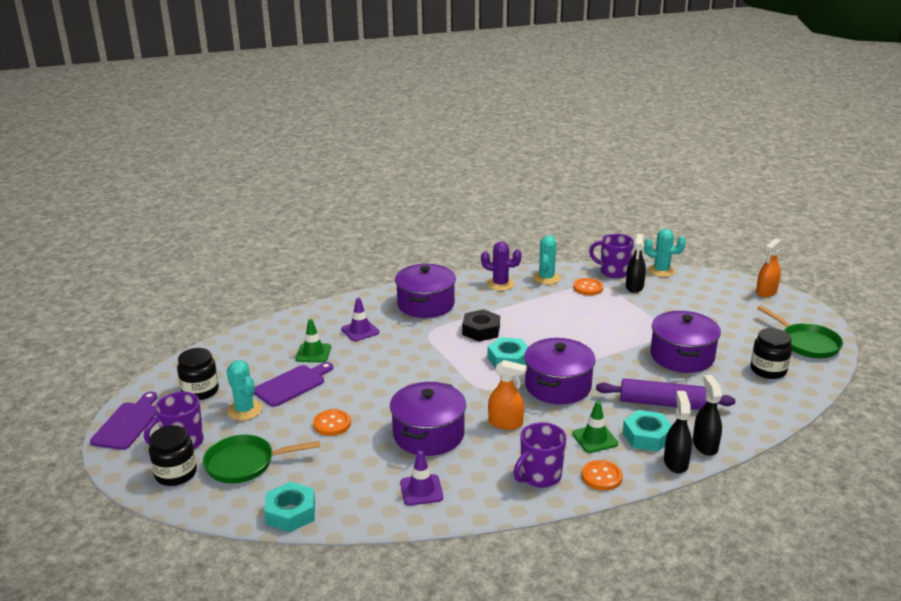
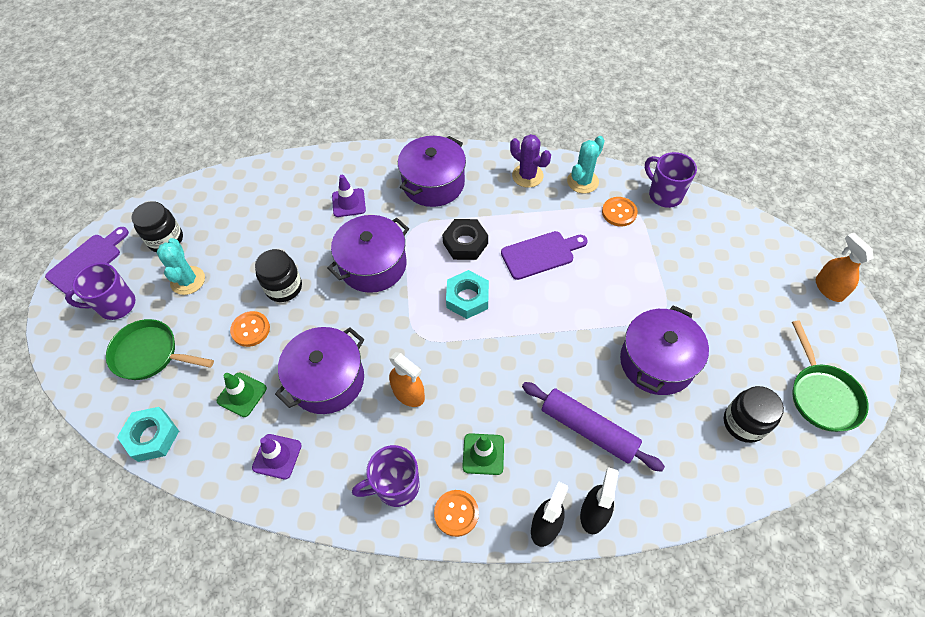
camera: 25 degrees right, 30 degrees up
(176, 474) = (90, 344): black jar -> black jar (284, 287)
(292, 384) = (246, 260): purple cutting board -> purple cutting board (540, 254)
(313, 353) = (288, 221): green traffic cone -> green traffic cone (242, 394)
(558, 386) = (493, 358): purple pot -> purple pot (373, 265)
(634, 287) = (673, 228): black spray bottle -> none
(647, 436) = (540, 473): turquoise nut -> none
(661, 271) = (722, 210): turquoise cactus -> none
(766, 292) = (829, 288): orange spray bottle -> orange spray bottle turned 90 degrees clockwise

